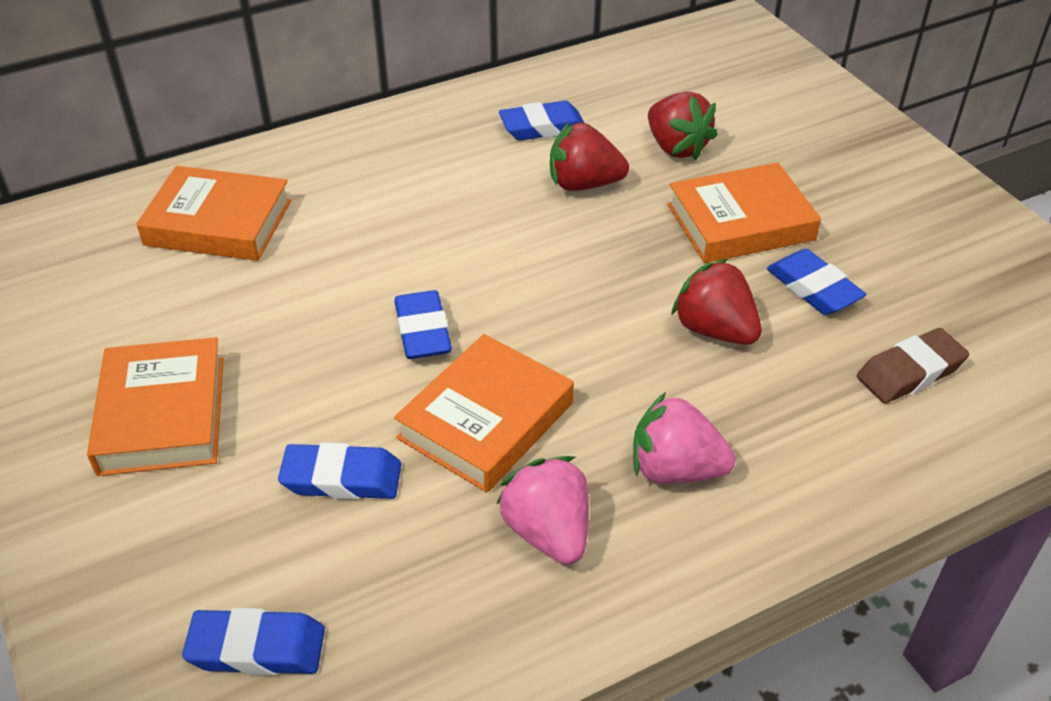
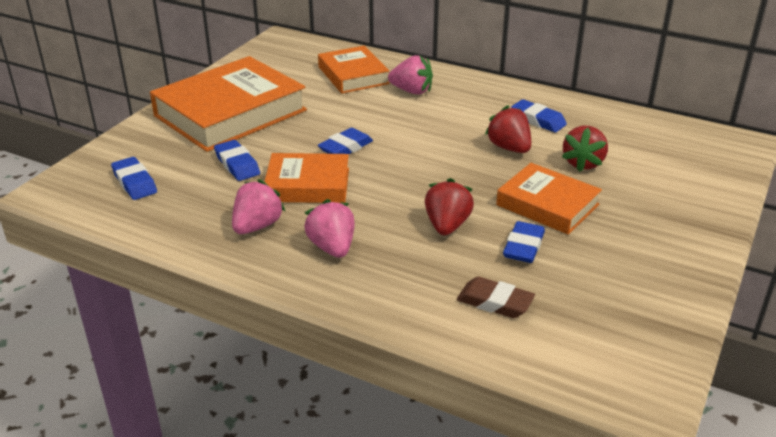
camera: 55 degrees right, 10 degrees down
(162, 415) = (230, 113): orange book -> orange book, size x1.73
(339, 191) = (412, 91): none -> pink strawberry

